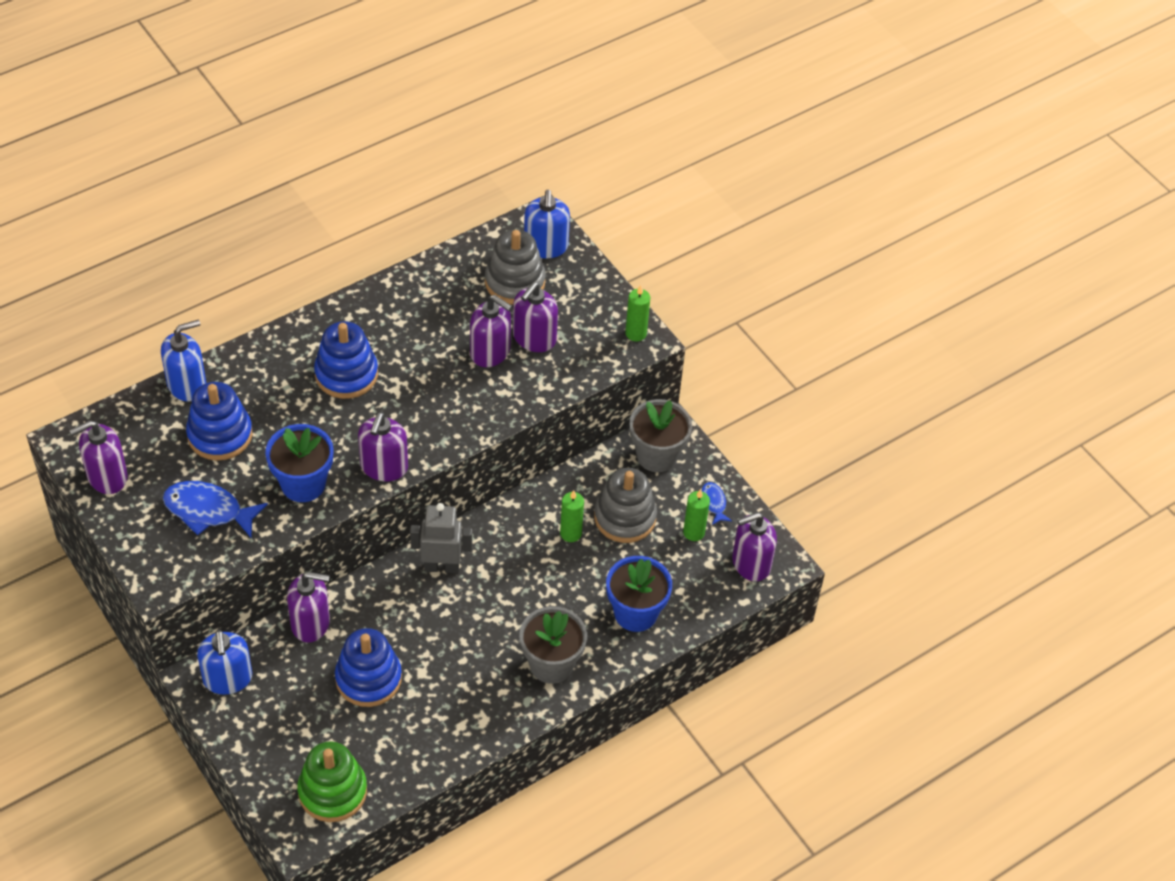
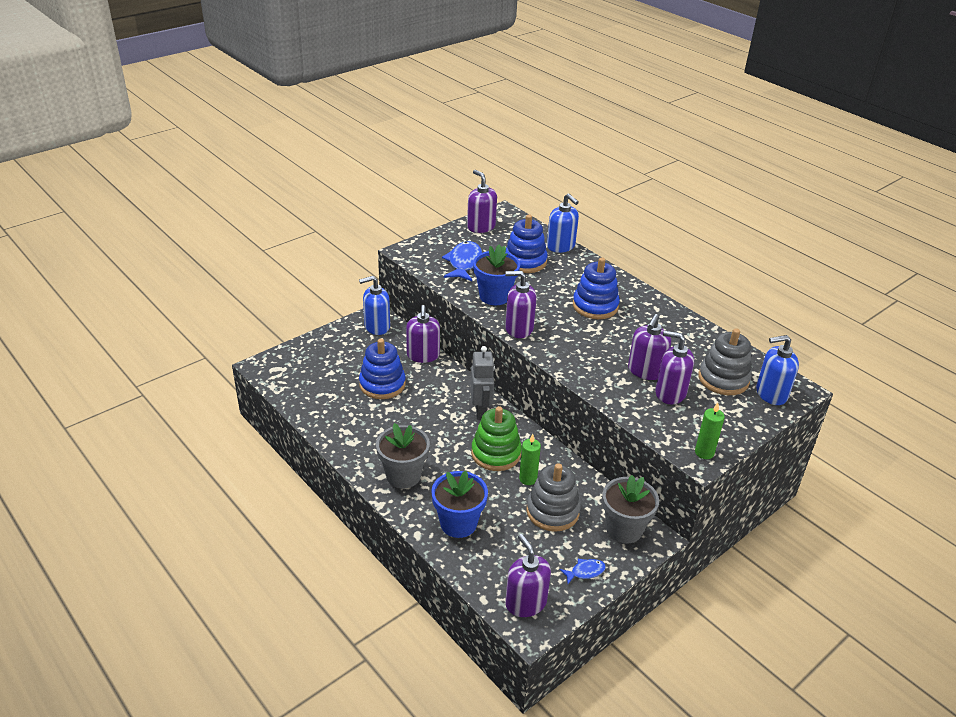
camera: 85 degrees right, 15 degrees down
(332, 791) = (294, 376): green stacking toy -> green stacking toy (496, 453)
(694, 532) = (549, 559): green candle -> none

